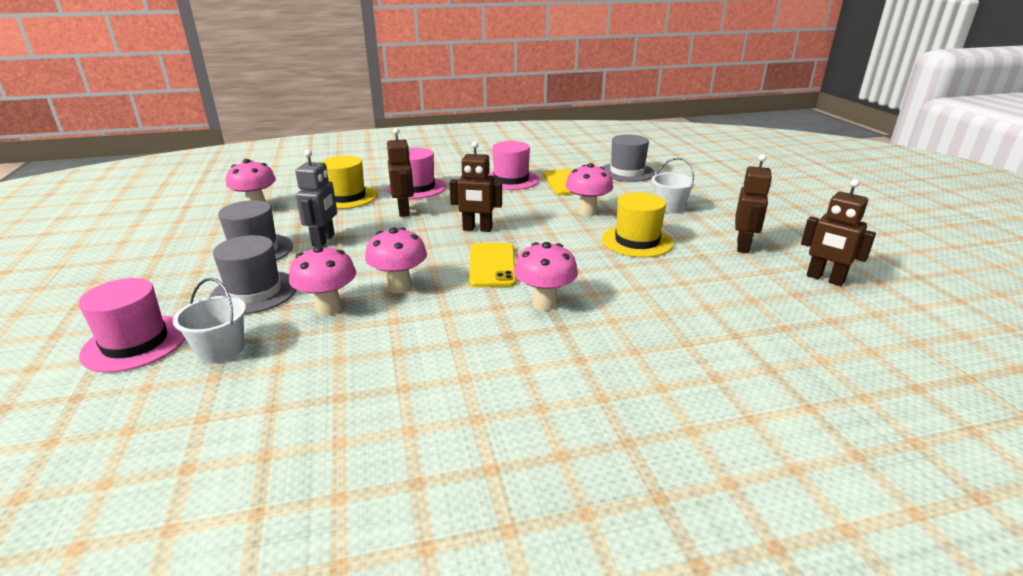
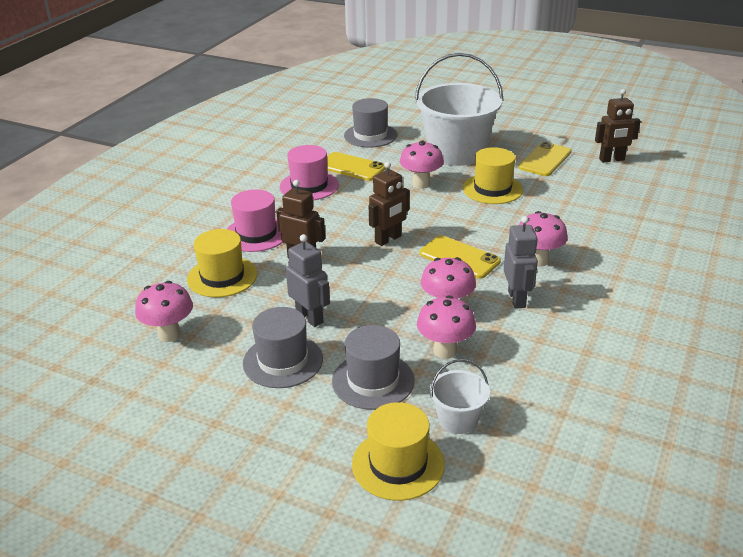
camera: 50 degrees left, 5 degrees up
(135, 343) = (398, 464): pink hat -> yellow hat
(457, 315) = (517, 299): none -> grey robot
(669, 207) = (456, 152): white bucket -> white bucket, size x2.22
(743, 246) = (545, 160): brown robot -> yellow phone

